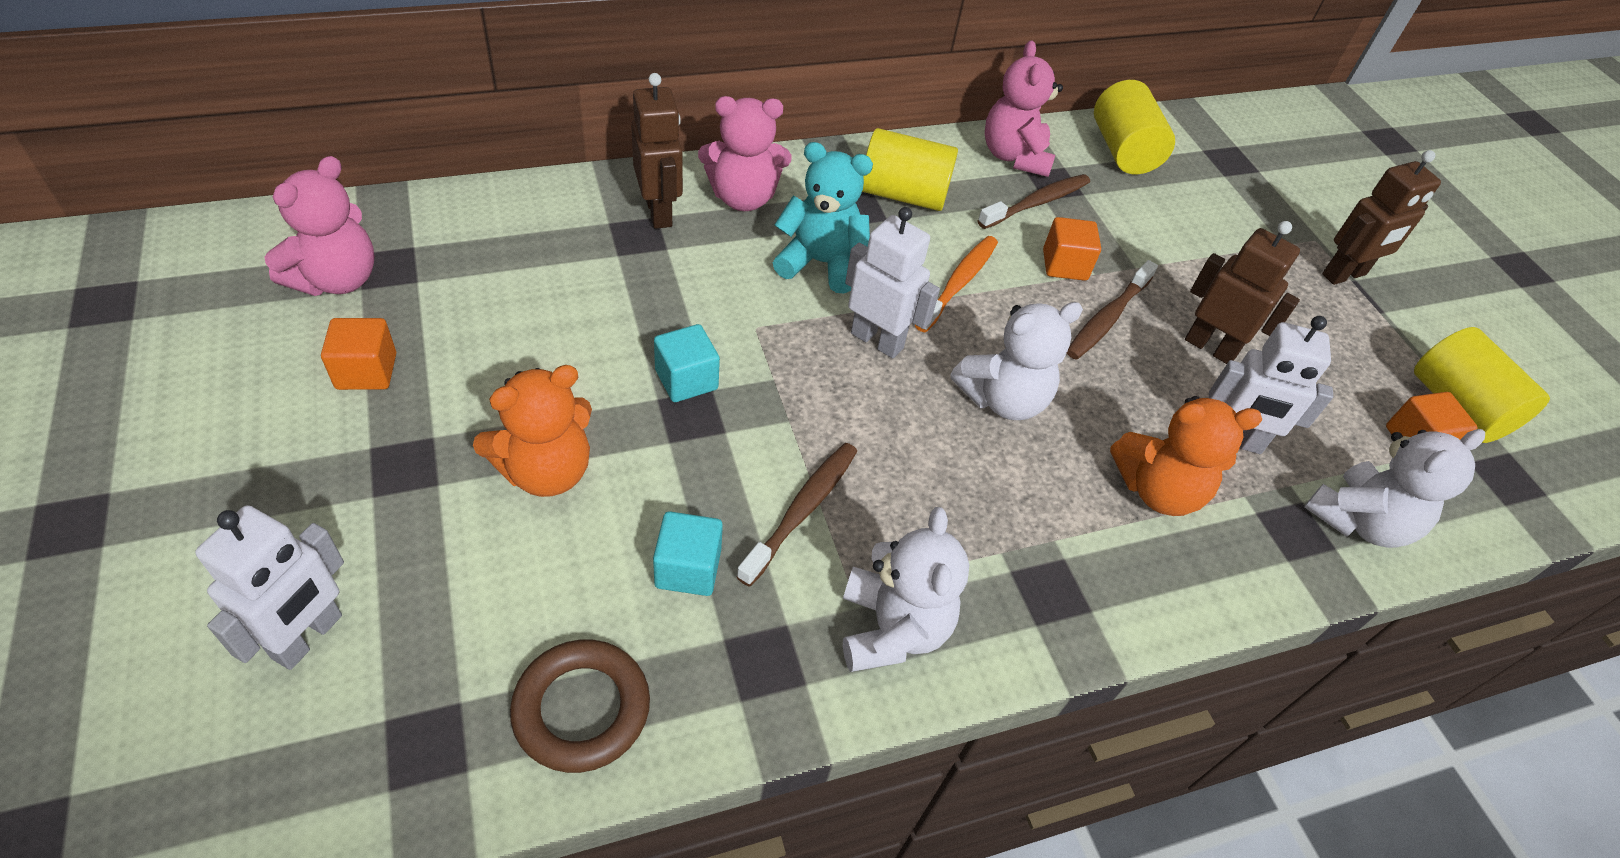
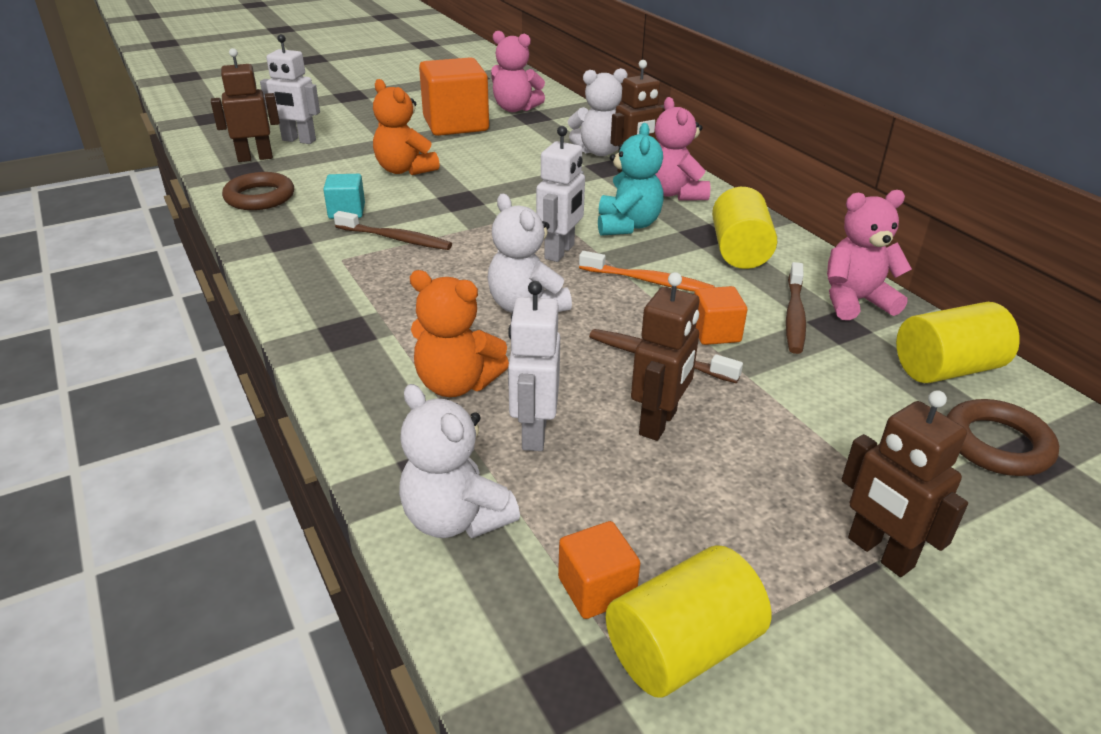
camera: 85 degrees right, 15 degrees down
(366, 371) = (455, 124): orange cube -> orange cube, size x2.08
(369, 724) = (255, 158): none -> brown robot
(686, 380) = (488, 195): turquoise cube -> none
(892, 629) = (310, 274): white teddy bear -> white teddy bear (599, 151)
(1036, 203) = (794, 315): brown toothbrush -> brown toothbrush turned 60 degrees clockwise
(1158, 490) = (456, 384): orange teddy bear -> orange teddy bear turned 60 degrees counterclockwise
(1218, 169) = (996, 444): none -> brown ring

